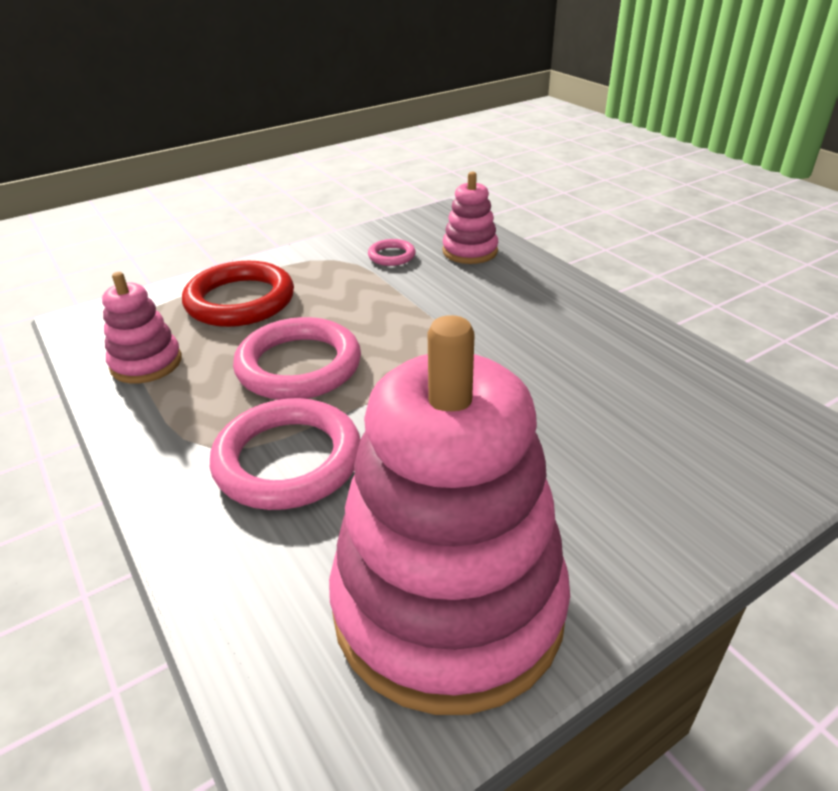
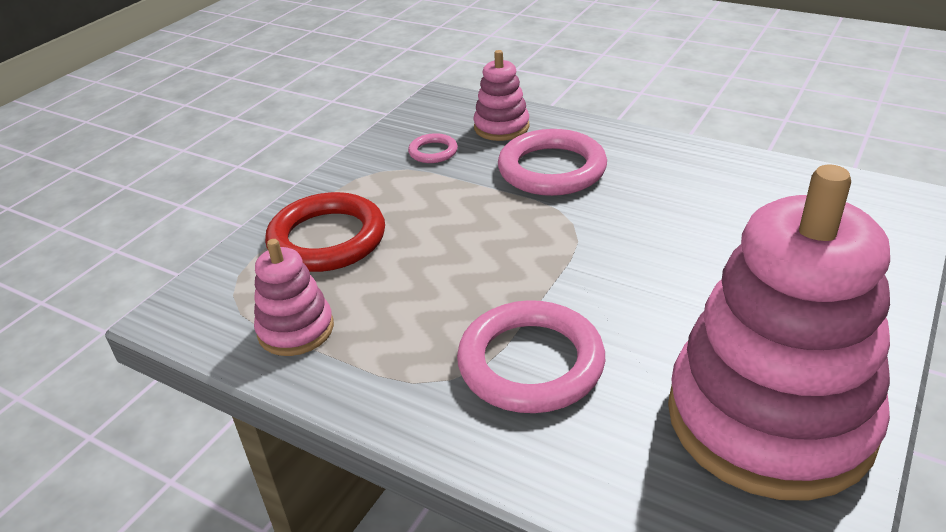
camera: 25 degrees left, 0 degrees up
(299, 366) = (452, 280): pink ring -> pink ring (552, 169)

